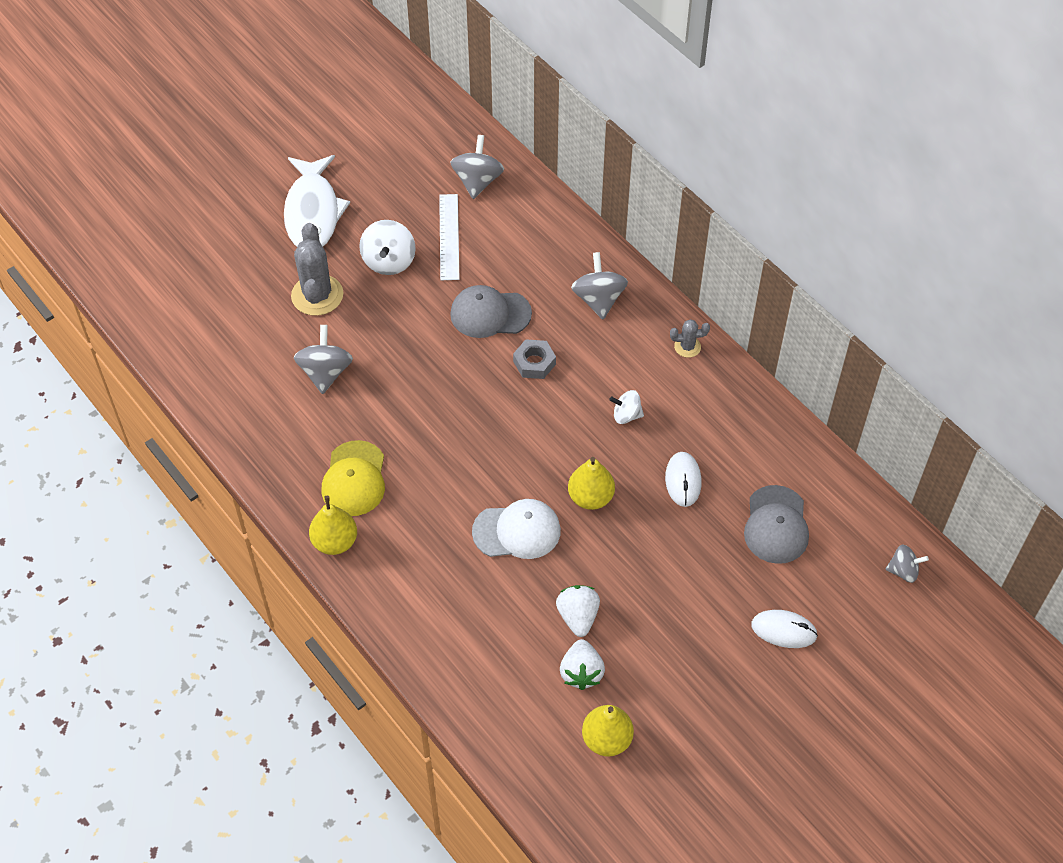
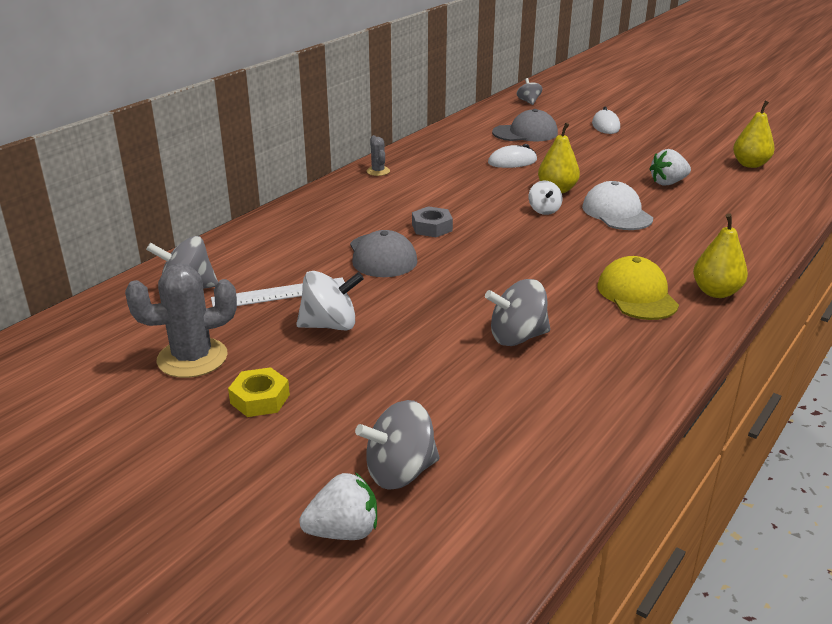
camera: 105 degrees left, 25 degrees down
(313, 212) = (260, 399): white fish -> yellow nut
(317, 295) = (404, 366): grey cactus -> grey cactus (192, 358)
(354, 479) = (637, 295): yellow cap -> yellow cap turned 90 degrees counterclockwise
(581, 672) = (711, 177): white strawberry -> white strawberry (343, 531)
(598, 300) = (341, 209): grey spinning top -> grey spinning top (400, 472)
(626, 415) = (464, 186): white spinning top -> white spinning top (544, 210)

